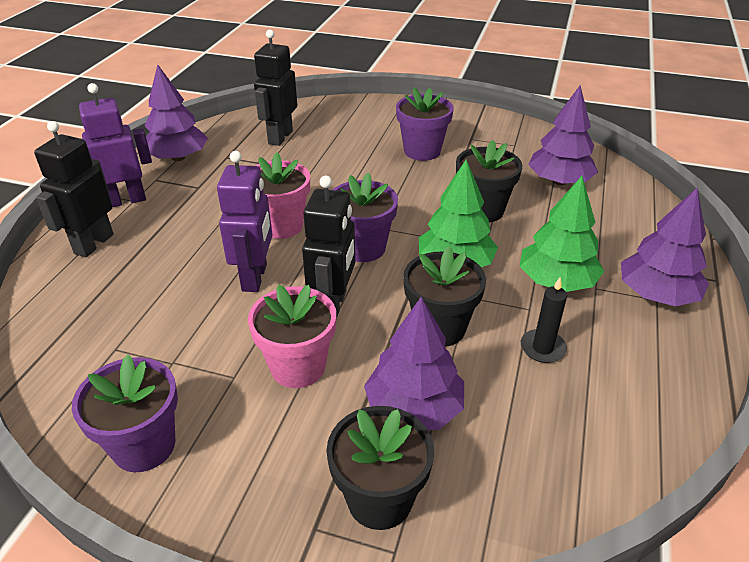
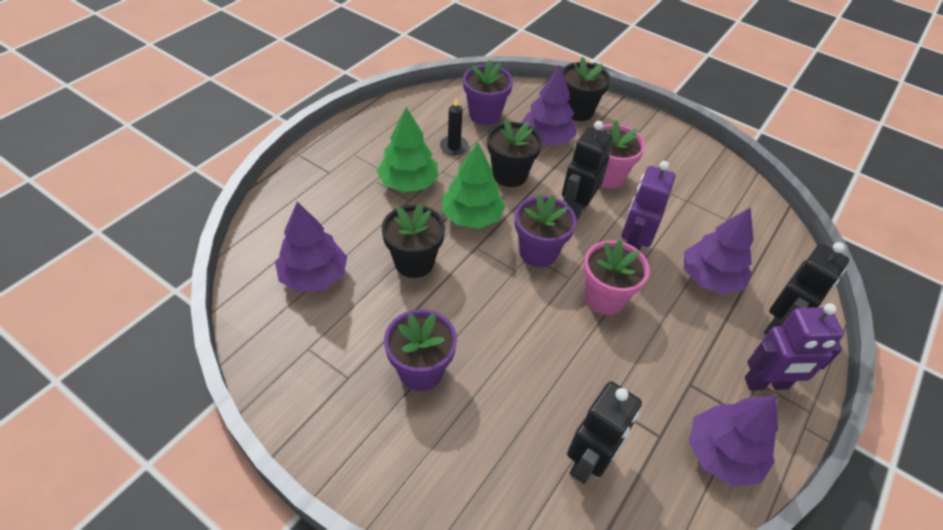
camera: 165 degrees left, 10 degrees up
(144, 445) = (695, 160): purple flower pot -> purple flower pot (485, 115)
(656, 294) = (350, 156): purple tree -> purple tree (710, 278)

